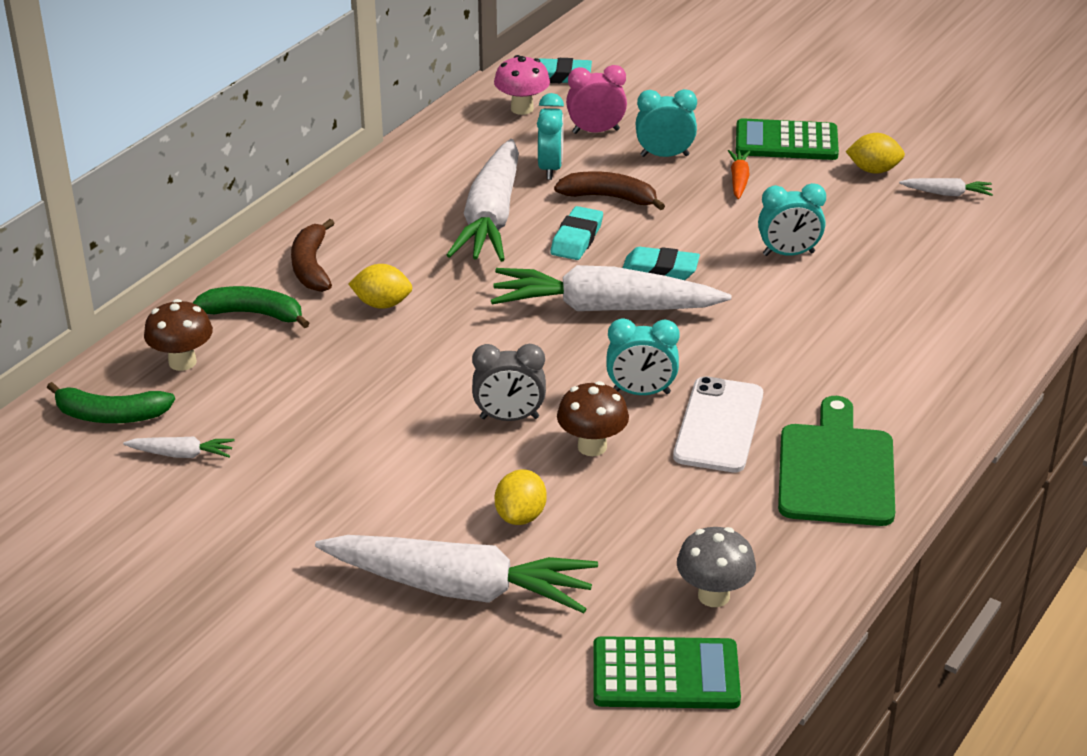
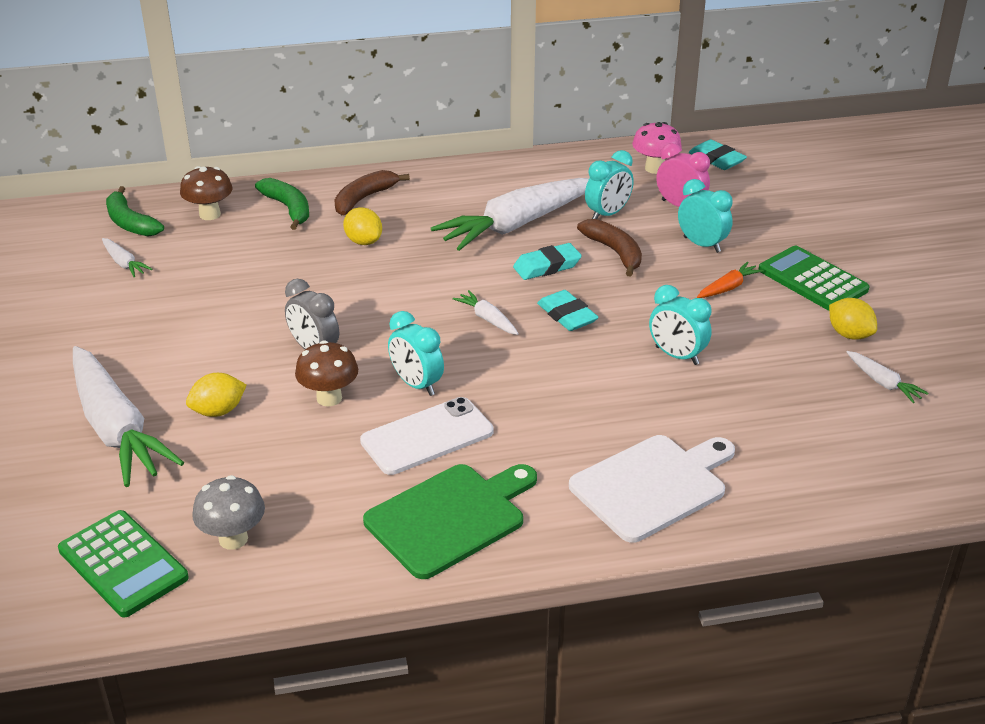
camera: 45 degrees right, 0 degrees up
(605, 308) = (487, 319): white carrot -> white carrot, size x0.42
(924, 357) = (652, 485): none -> white cutting board

